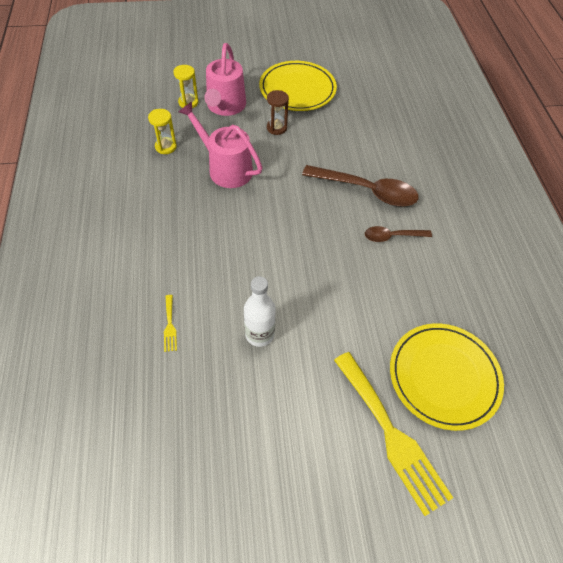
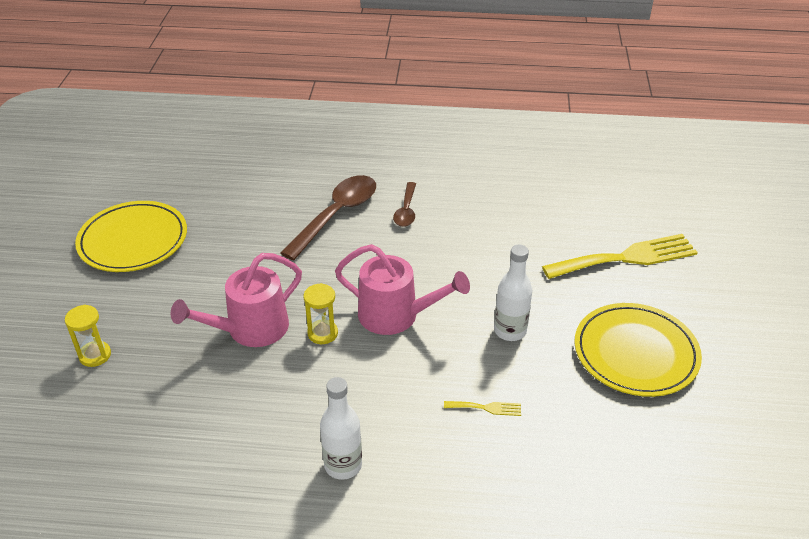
camera: 75 degrees left, 15 degrees down
(109, 243) = (343, 465): none -> white bottle
(166, 147) = (179, 389): yellow hourglass -> yellow hourglass (322, 333)
(225, 106) = (127, 316): pink watering can -> pink watering can (395, 315)
(276, 128) = (198, 271): brown hourglass -> none
(444, 377) = (572, 214): yellow plate -> yellow plate (635, 353)

